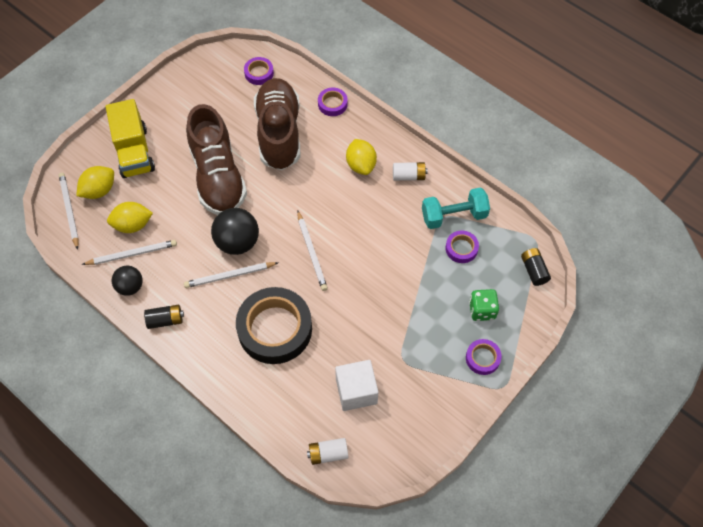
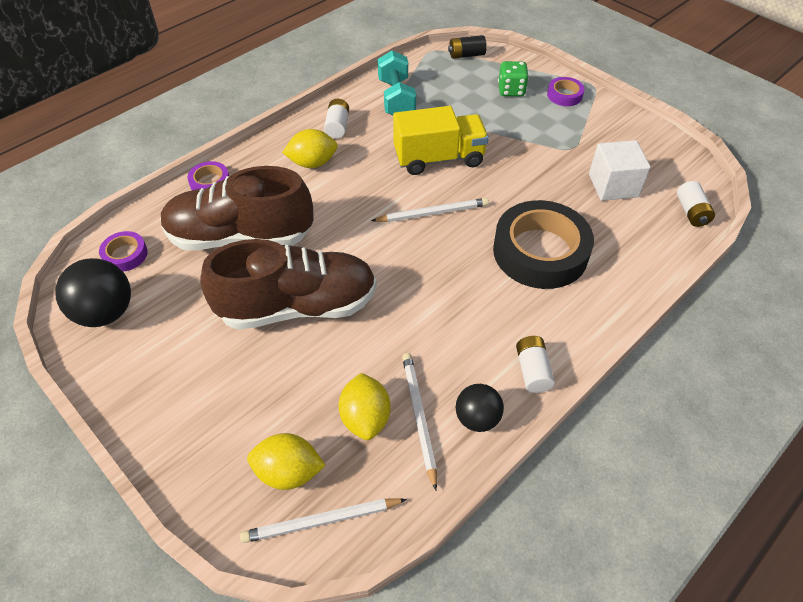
camera: 85 degrees left, 10 degrees down
(99, 190) = (288, 472): yellow lemon -> yellow lemon turned 45 degrees counterclockwise
(134, 152) = (222, 419): yellow truck -> yellow truck (439, 158)
(165, 320) = (532, 371): black battery -> white battery
(229, 276) = (463, 296): white pencil -> none
(237, 242) = (411, 286): black ball -> black ball (106, 313)
(461, 248) = (437, 97): purple tape -> none

